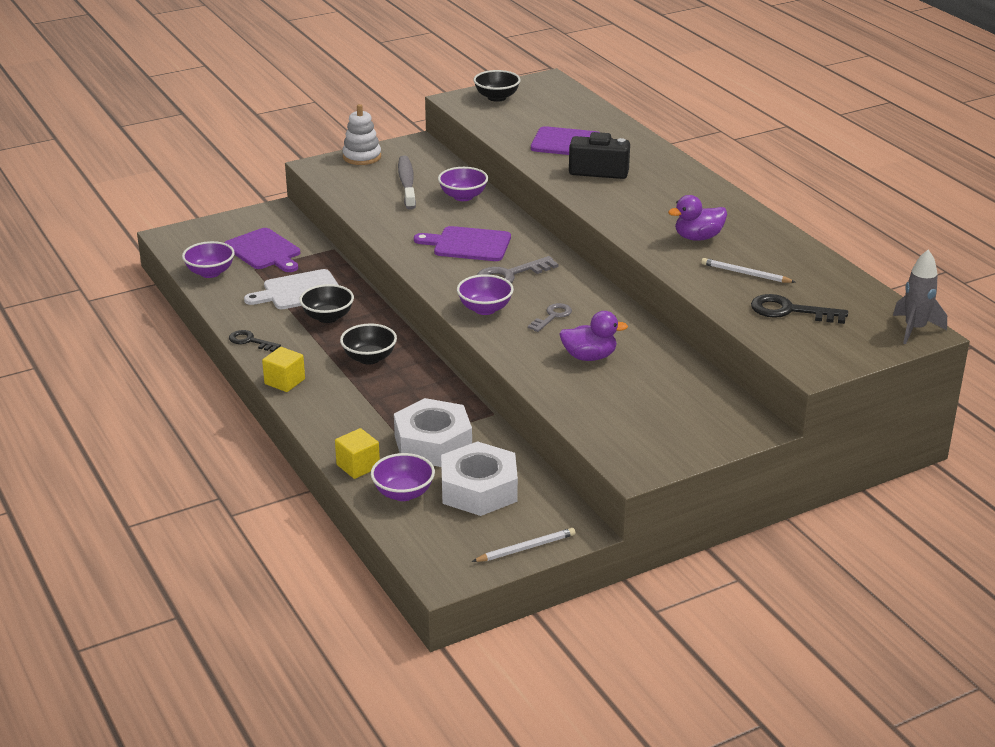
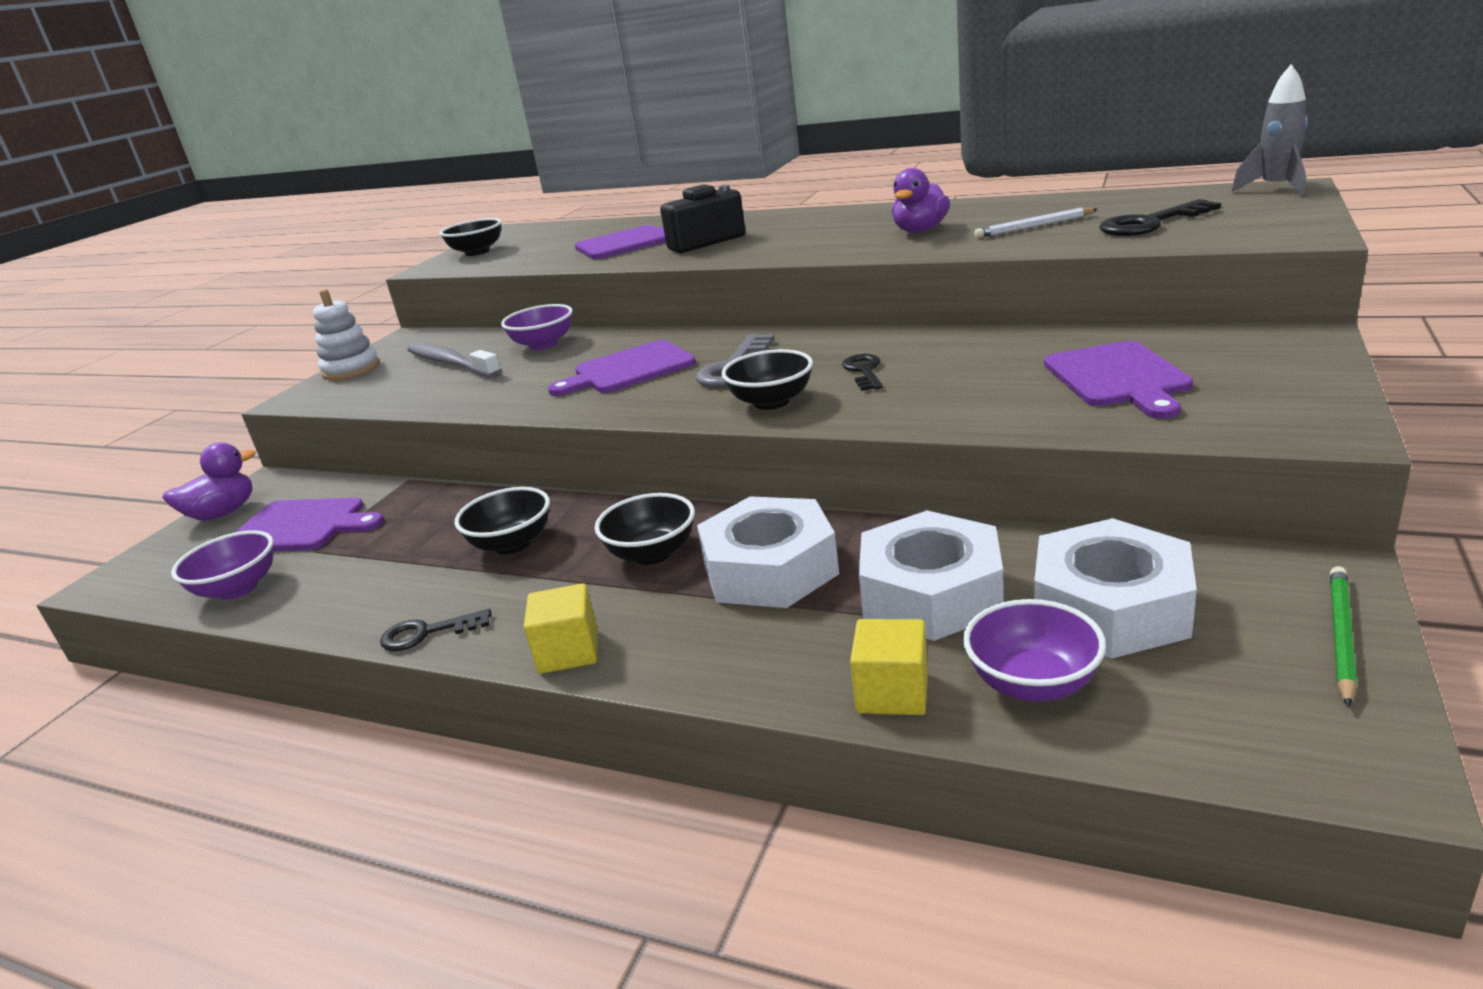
camera: 35 degrees left, 5 degrees down
(299, 291) = (421, 540): white cutting board -> none
(398, 394) = (770, 569): none -> white nut
(485, 309) = (771, 402): purple bowl -> black bowl
(525, 548) = (1340, 636): white pencil -> green pencil
(552, 316) = (864, 371): grey key -> black key
(589, 357) = (990, 377): purple duck -> purple duck (222, 513)
(633, 393) = (1118, 378): none -> purple cutting board

